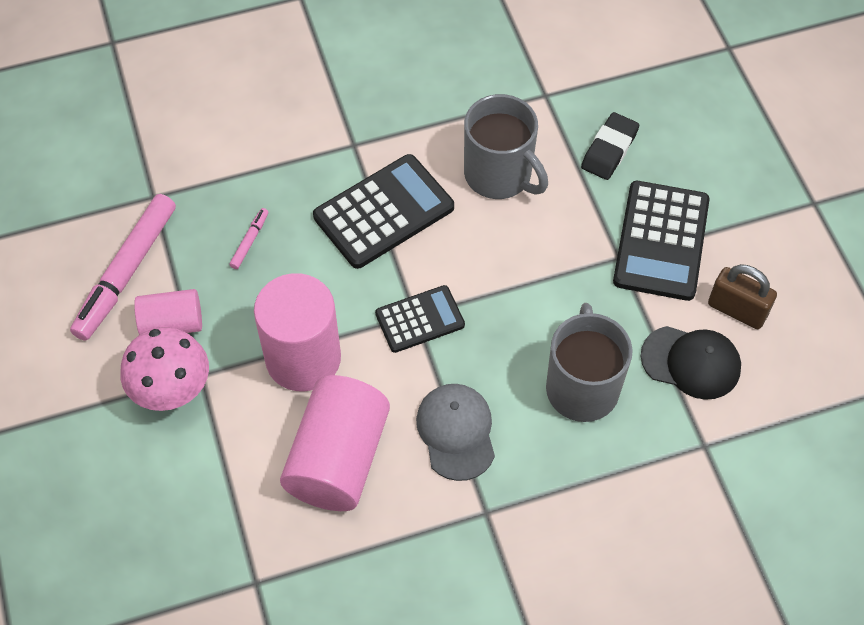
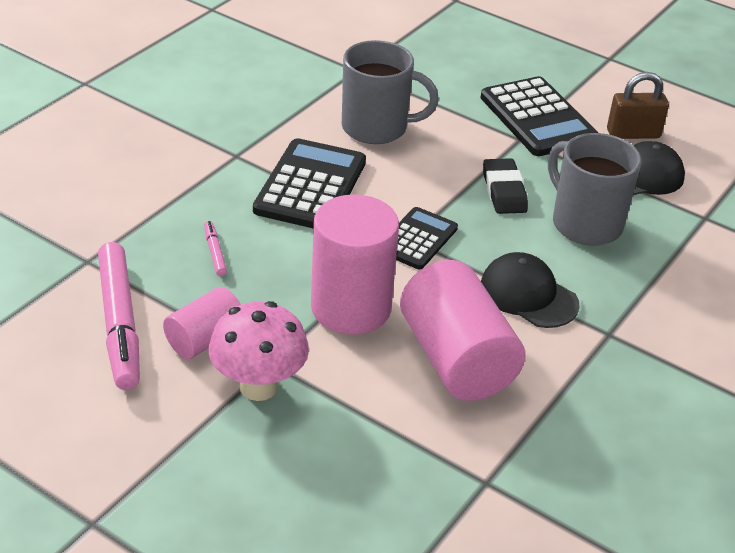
camera: 40 degrees left, 20 degrees down
(456, 432) = (528, 295): grey cap -> black cap
(609, 150) = (440, 82): black eraser -> black eraser (504, 191)

